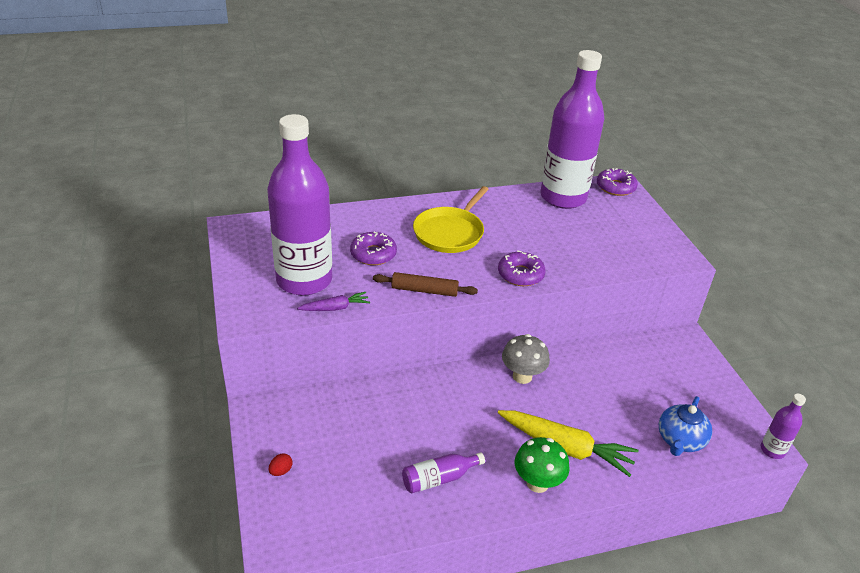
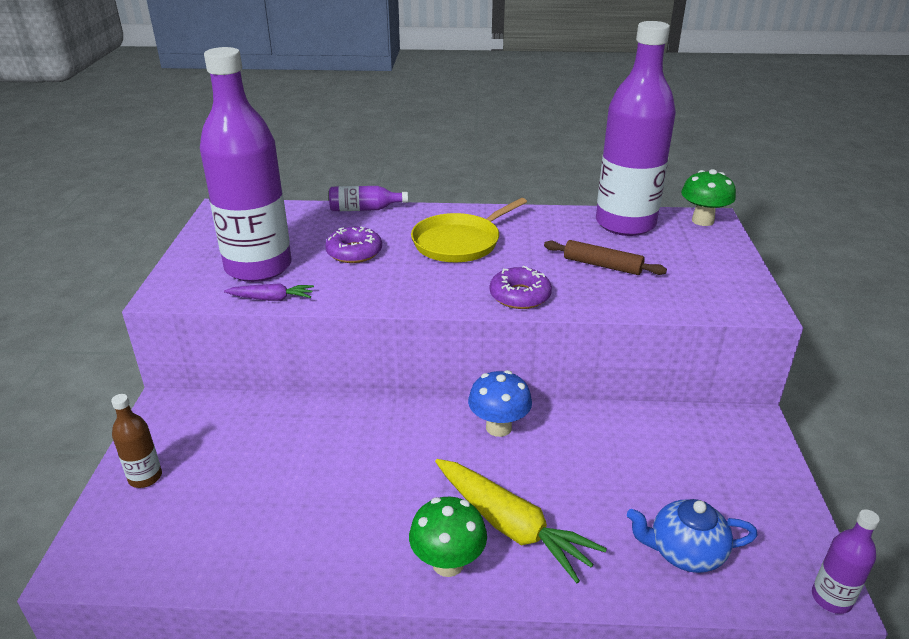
camera: 20 degrees right, 5 degrees down
(281, 471) = (145, 477): red egg -> brown bottle
(424, 290) = (388, 296): brown rolling pin -> brown rolling pin (602, 265)
(439, 478) = (322, 528): purple bottle -> purple bottle (364, 209)
(522, 376) = (498, 427): grey mushroom -> blue mushroom
(615, 187) = (702, 221): purple donut -> green mushroom
(680, 440) = (685, 552): blue teapot -> blue teapot turned 45 degrees clockwise

